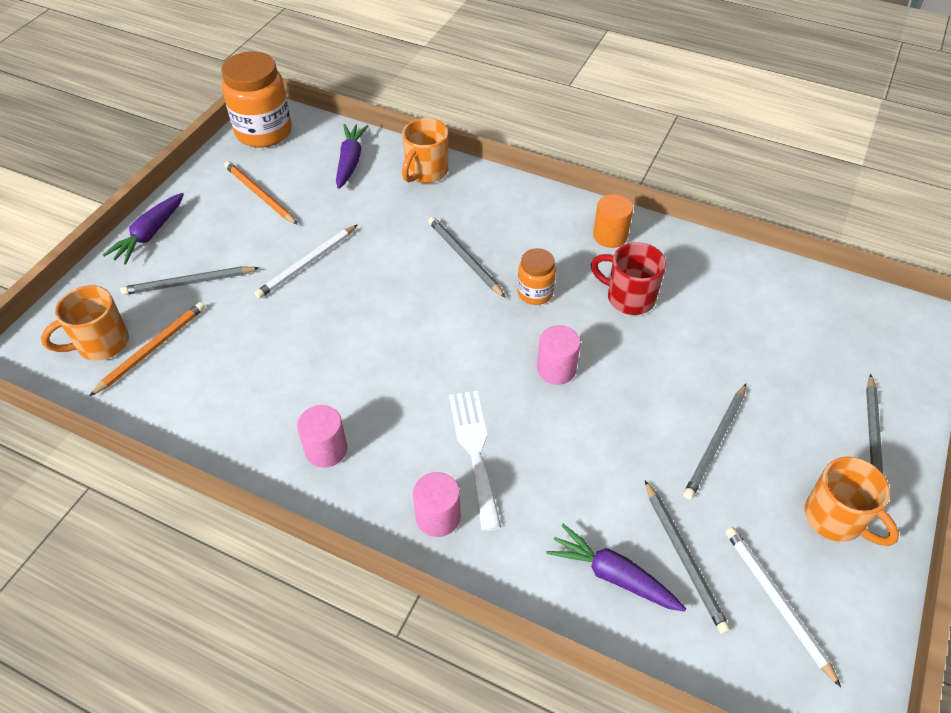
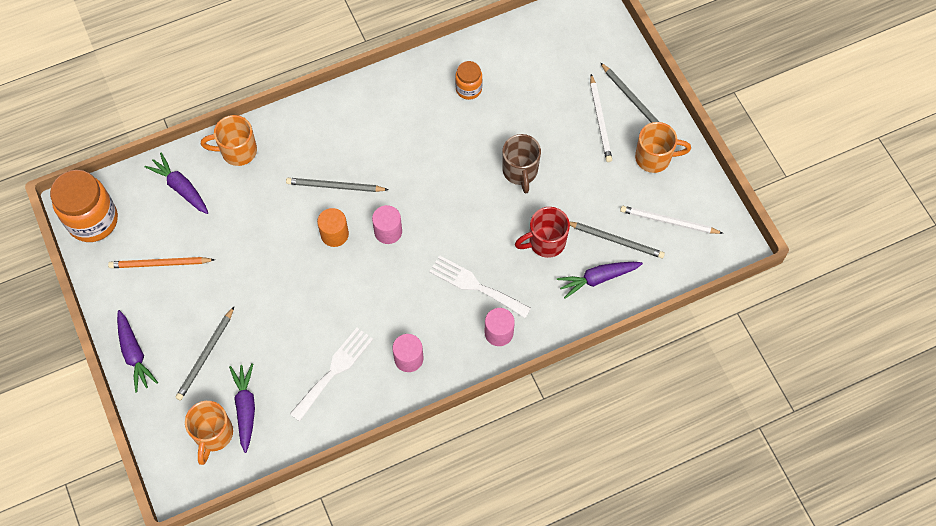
camera: 50 degrees left, 15 degrees up
(152, 349) = (245, 407): orange pencil -> purple carrot
(254, 393) = (334, 370): none -> white fork
(307, 263) = (254, 277): white pencil -> white pencil (600, 120)
(426, 172) = (237, 151): orange mug -> orange mug turned 105 degrees clockwise
(535, 293) = (398, 171): orange jar -> orange jar (468, 89)
(556, 369) = (460, 204): pink cylinder -> pink cylinder (388, 231)
(610, 236) = (393, 95): orange cylinder -> orange cylinder (334, 234)
(628, 298) = (447, 127): red mug -> red mug (545, 242)
(655, 395) = (520, 171): none -> brown mug
(715, 443) = (572, 170): grey pencil -> none

